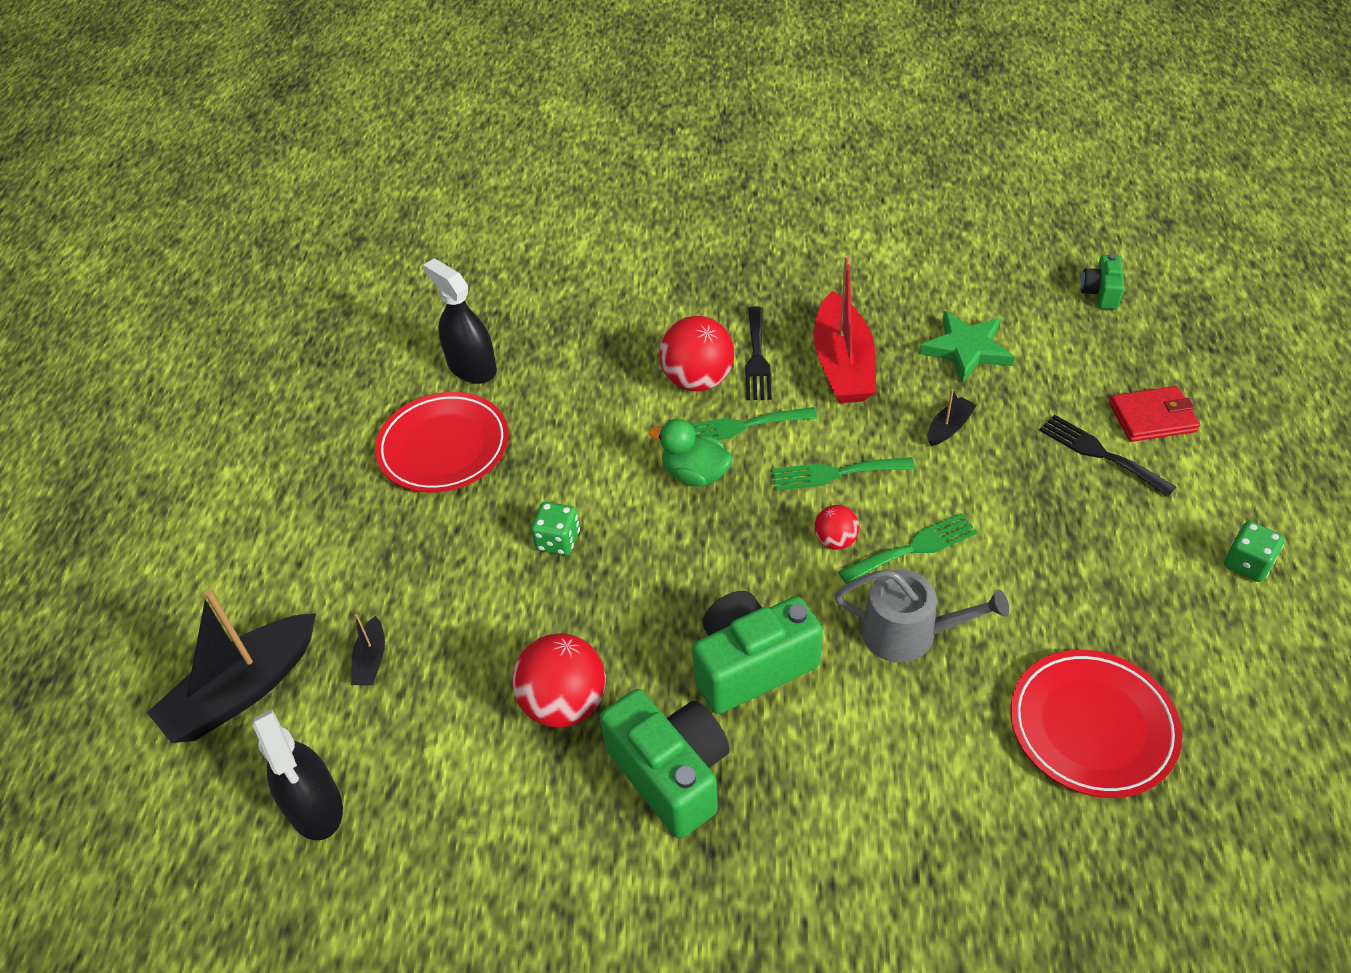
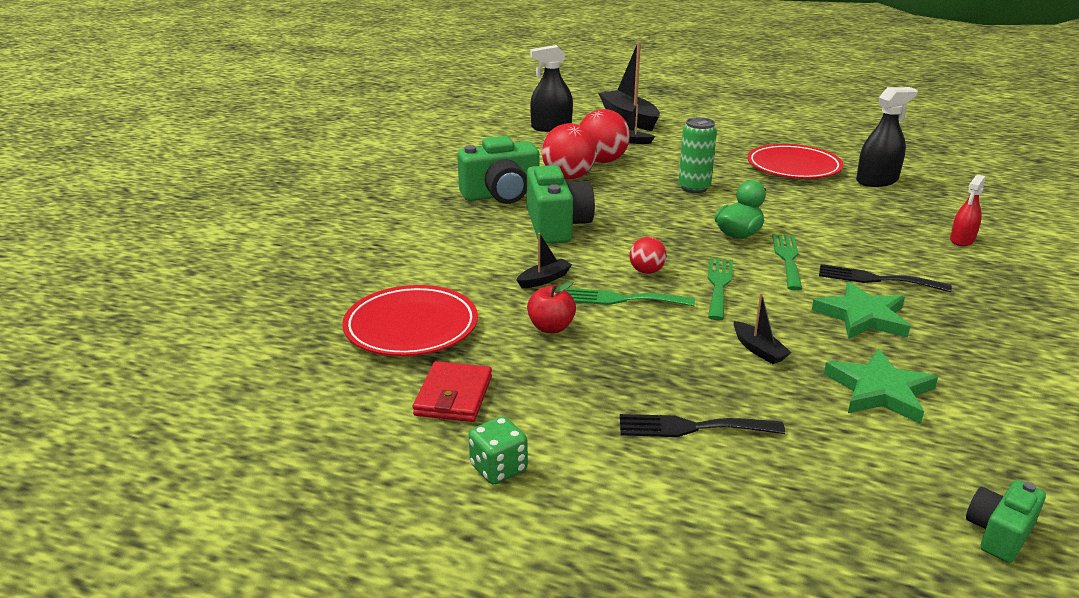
camera: 105 degrees right, 20 degrees down
(558, 541) = (694, 188): green dice -> green can
(629, 301) = (962, 240): none -> red spray bottle
(698, 380) = (849, 251): red ball -> red ball (602, 161)
(843, 364) = (862, 317): red boat -> green star
(908, 633) = (544, 279): grey watering can -> black boat
(913, 548) = (622, 299): green fork -> green fork turned 105 degrees clockwise
(1009, 594) = (551, 327): none -> red apple
(1100, 453) = (692, 427): black fork -> black fork turned 150 degrees counterclockwise
(1101, 293) = (999, 533): green camera -> green camera turned 75 degrees counterclockwise
(1152, 417) = (736, 486): red wallet -> red wallet (454, 396)

